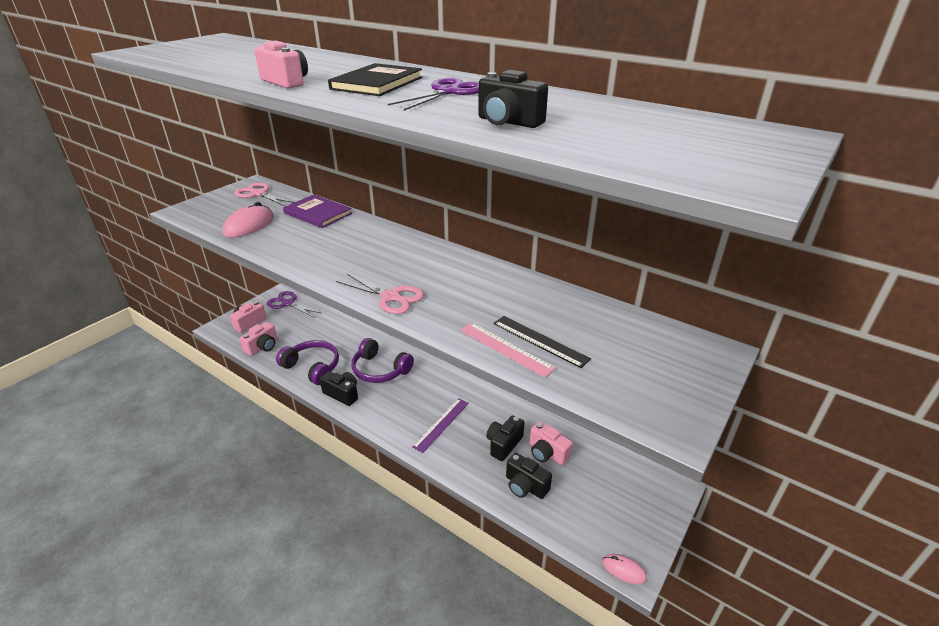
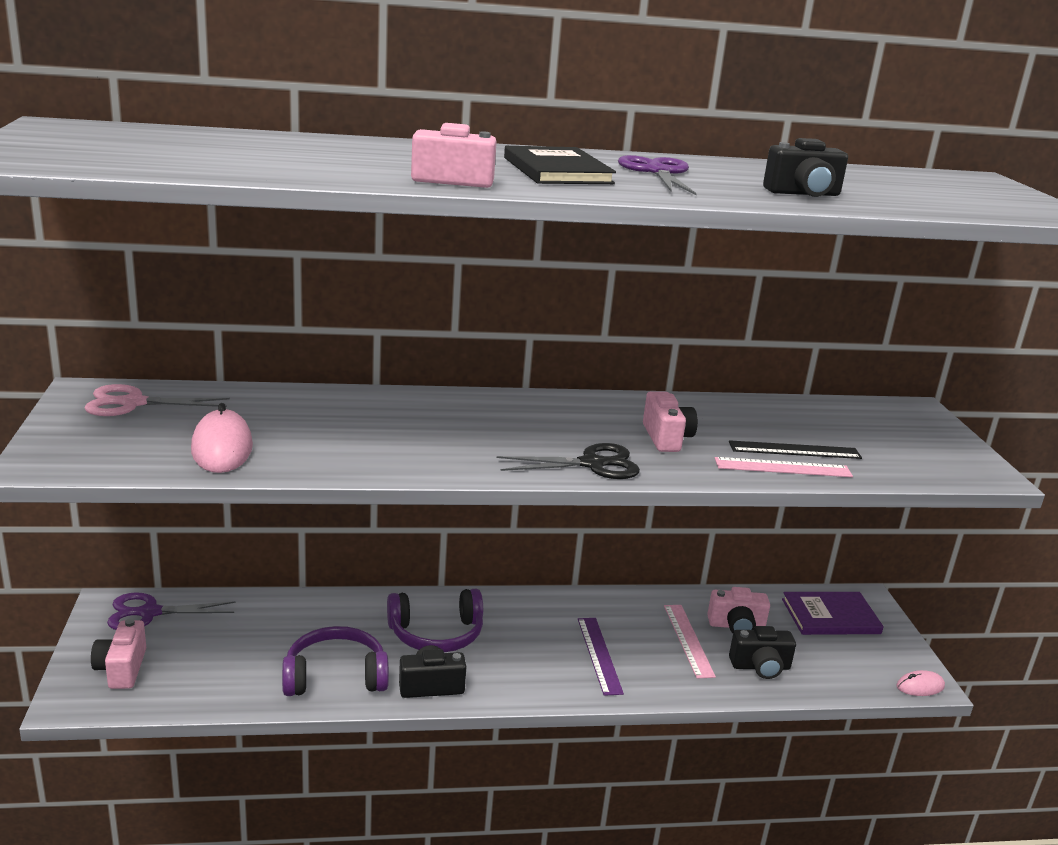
camera: 45 degrees left, 10 degrees down
(262, 347) = (207, 689): pink camera -> pink camera (666, 438)
(317, 213) = (295, 403): purple book -> purple book (830, 616)
(391, 297) = (593, 464): pink scissors -> black scissors
(504, 444) = (688, 640): black camera -> pink ruler

